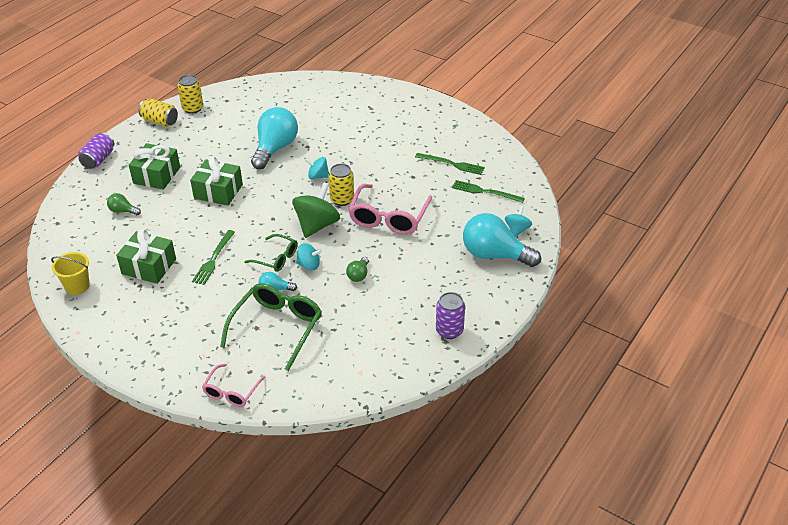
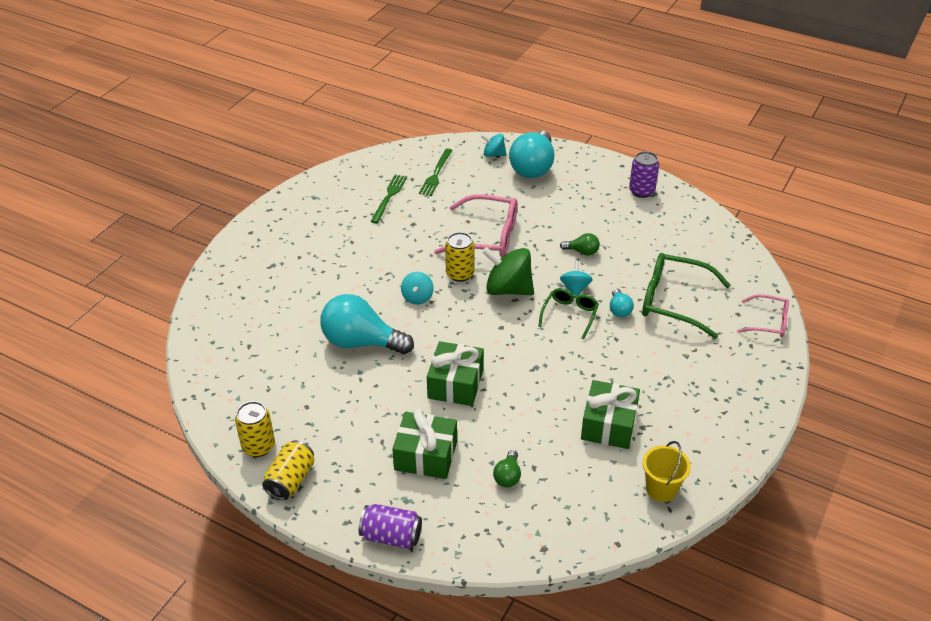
camera: 95 degrees left, 0 degrees up
(213, 259) = (582, 367): green fork -> none

